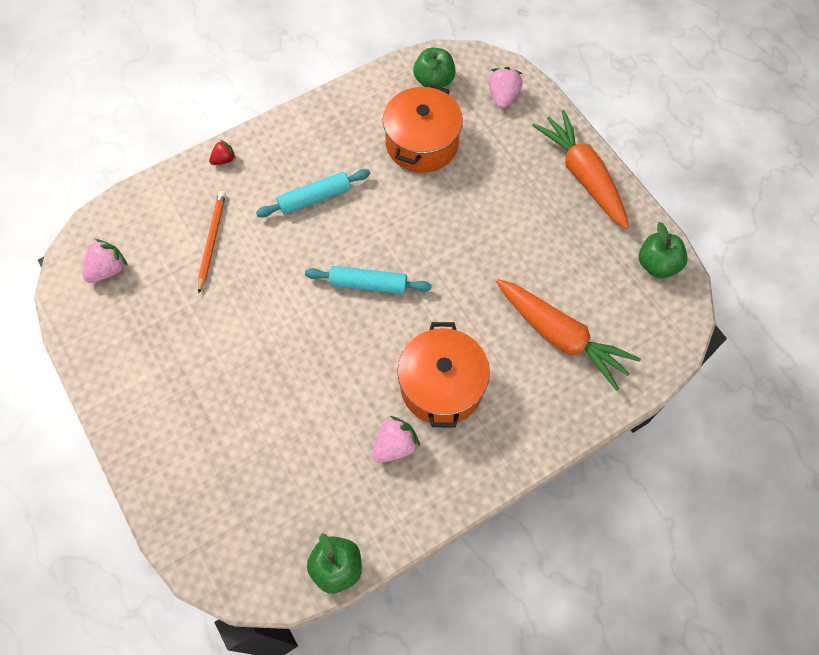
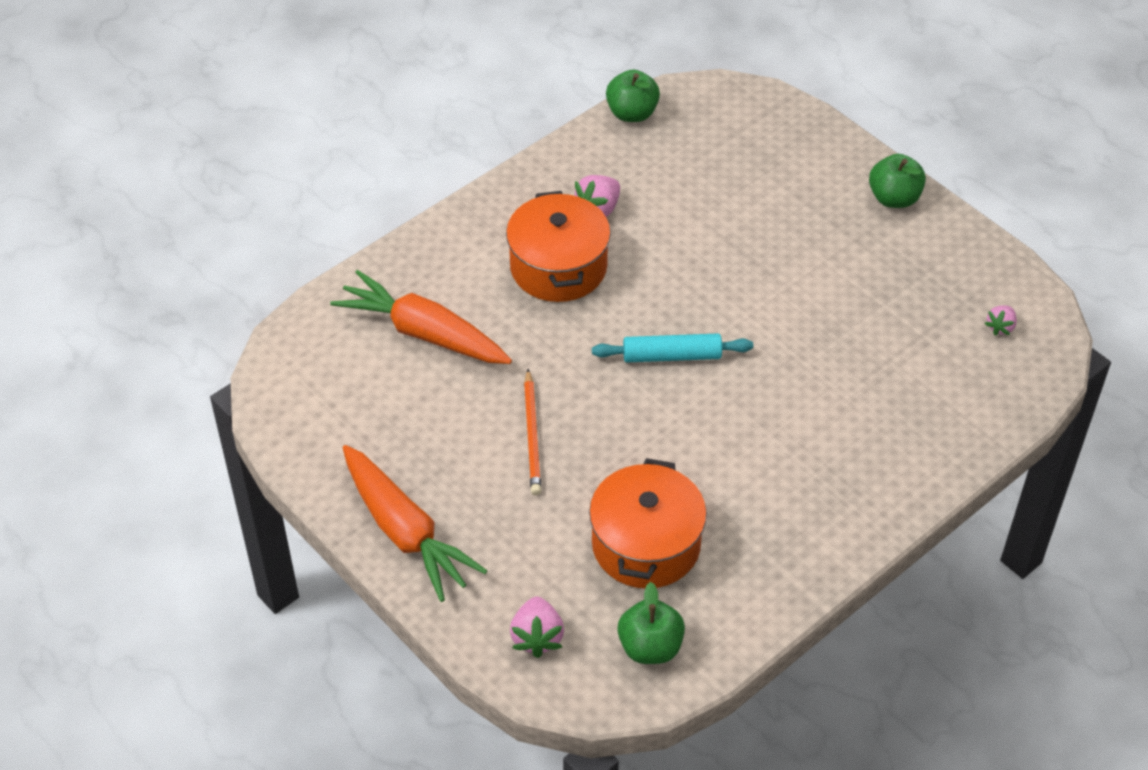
camera: 170 degrees right, 15 degrees down
(108, 269) = (1000, 327): pink strawberry -> pink strawberry, size x0.63
(212, 241) = (888, 376): orange pencil -> orange pencil (532, 435)
(224, 159) = (920, 480): red strawberry -> none
(314, 198) = (775, 447): turquoise rolling pin -> none
(657, 264) = (302, 429): green apple -> green apple (894, 198)

